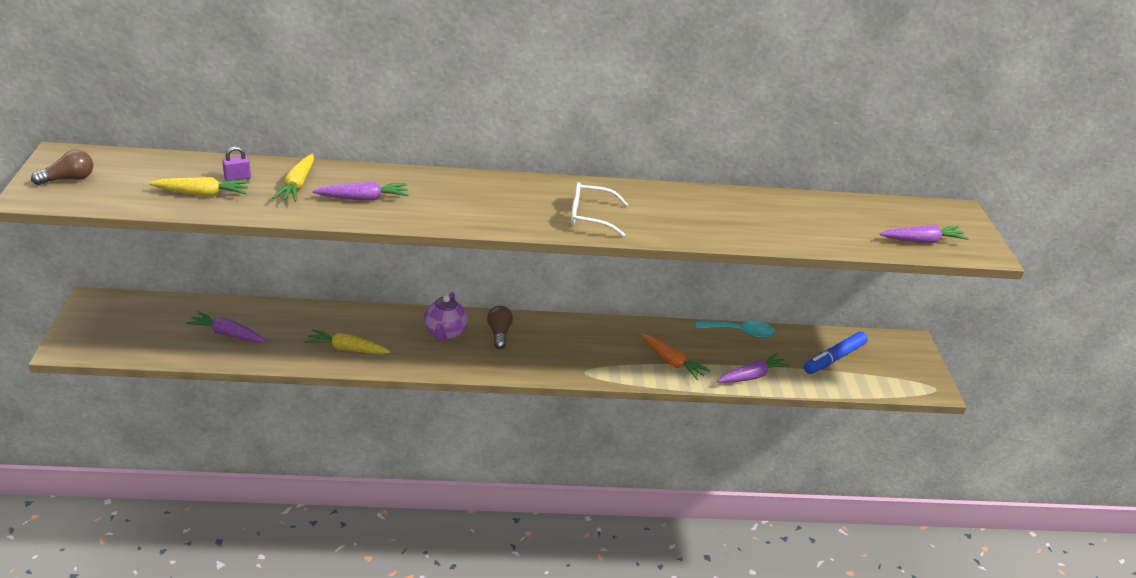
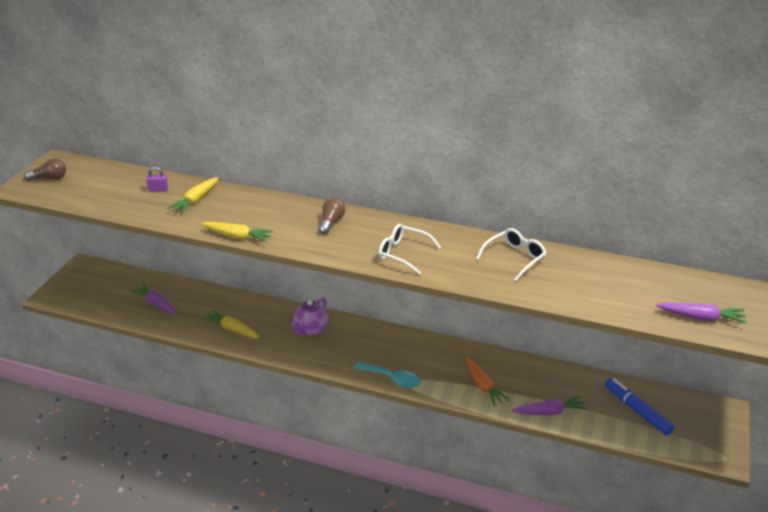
camera: 25 degrees right, 0 degrees up
(202, 194) = (127, 199): yellow carrot -> yellow carrot (237, 236)
(363, 198) = (236, 216): purple carrot -> none
(499, 333) = (353, 337): brown light bulb -> brown light bulb (331, 222)
(710, 207) = (514, 258): none -> white glasses
(740, 332) = (560, 371): turquoise spoon -> turquoise spoon (392, 379)
(834, 358) = (637, 410): blue marker -> blue marker turned 75 degrees clockwise

